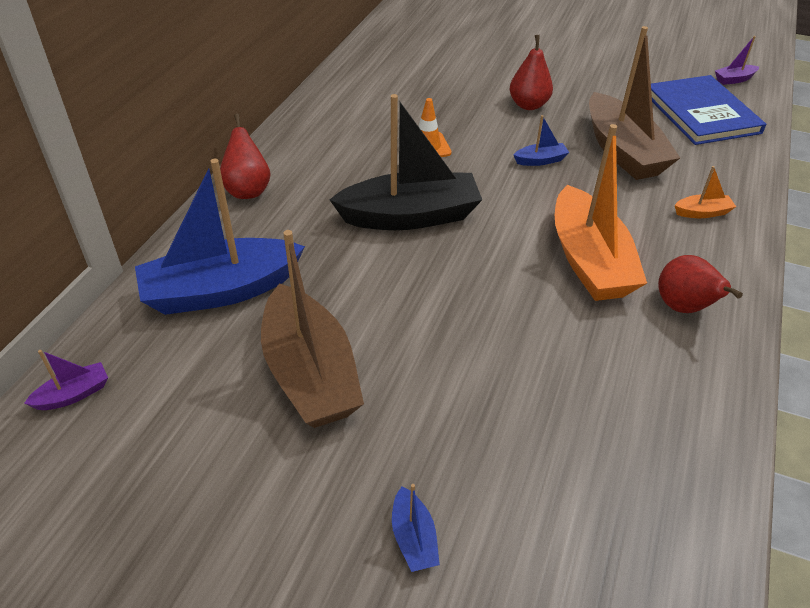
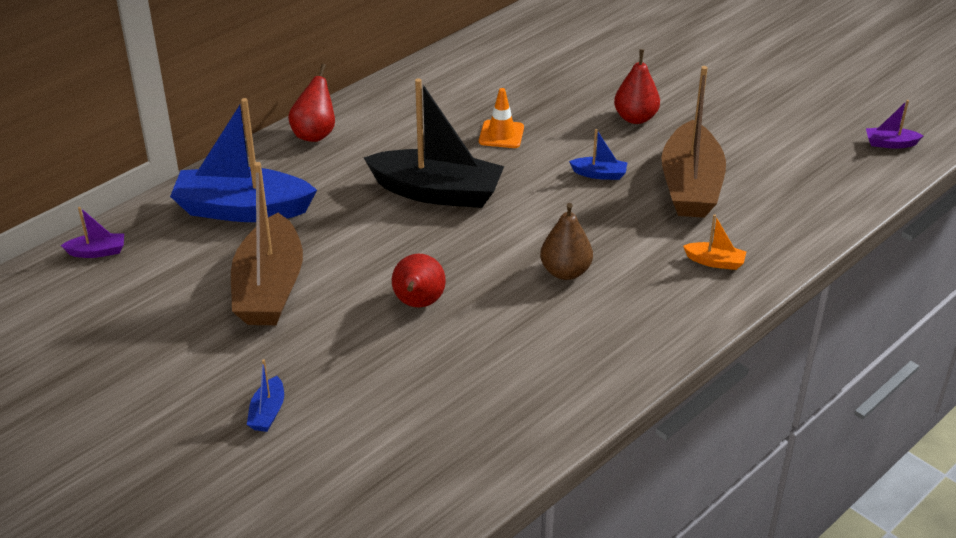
camera: 25 degrees right, 5 degrees down
(589, 260) = (565, 272): orange boat -> brown pear
(683, 308) = (615, 332): red pear -> red pear (418, 303)
(701, 113) = (814, 169): blue book -> none

